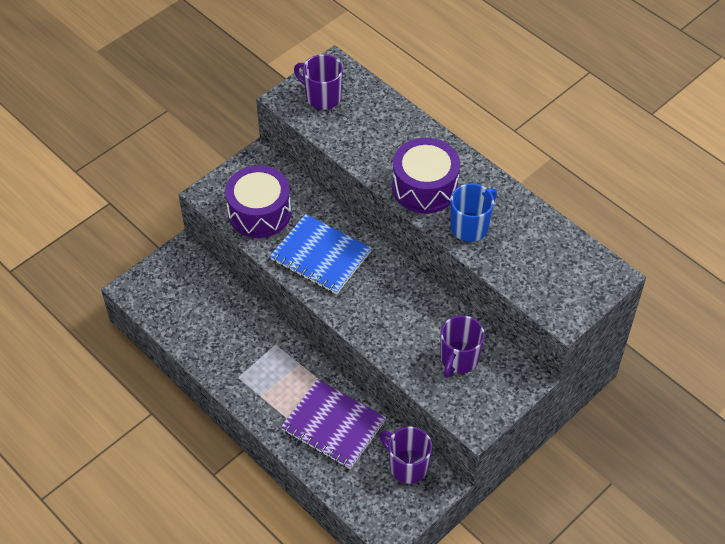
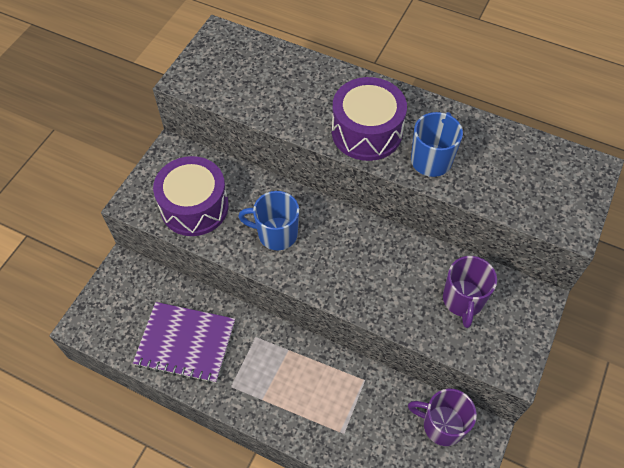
camera: 20 degrees left, 5 degrees up
(320, 256) = (276, 234): blue notebook -> blue mug
(322, 97) = (221, 68): purple mug -> none
(333, 425) = (350, 406): purple notebook -> purple notebook (185, 343)

